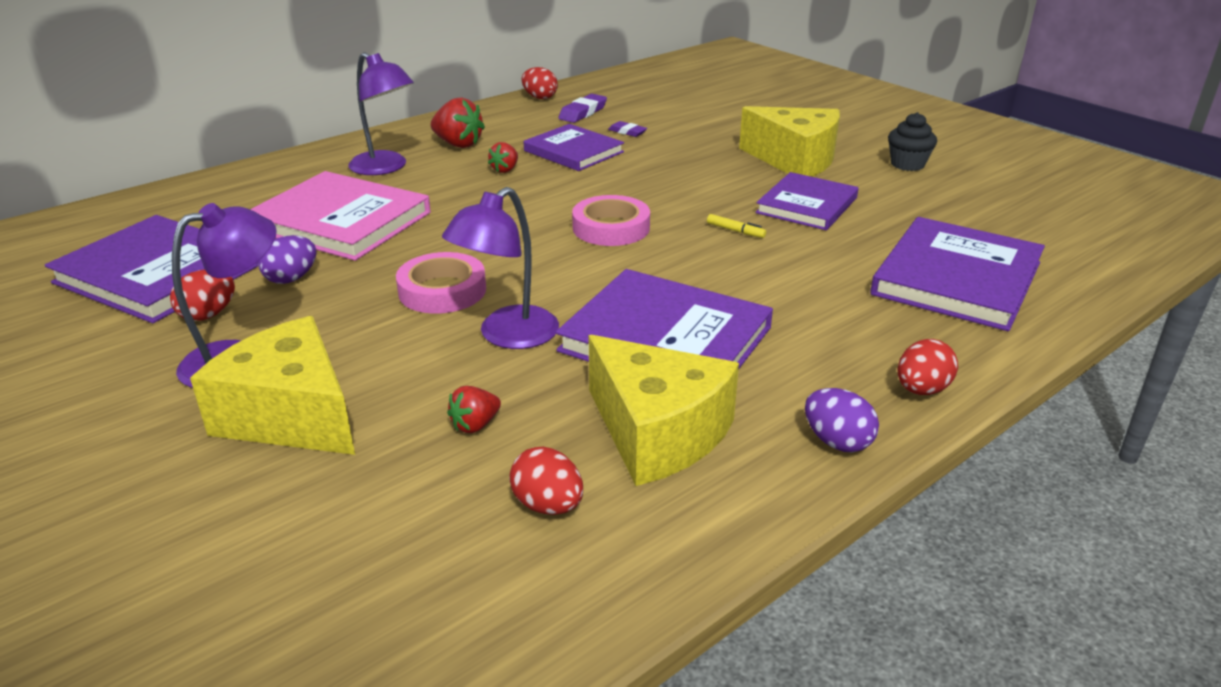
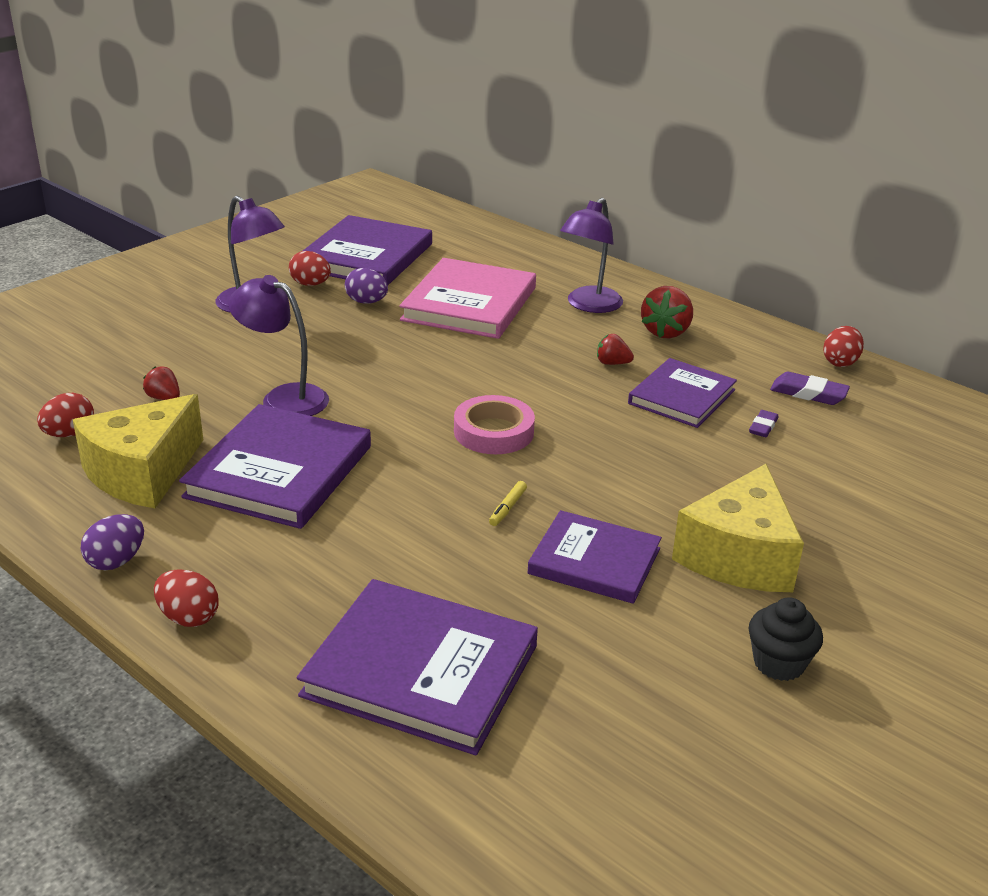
camera: 80 degrees right, 0 degrees up
(291, 415) = (183, 334): yellow cheese -> none
(442, 290) = (355, 362): pink tape -> none

